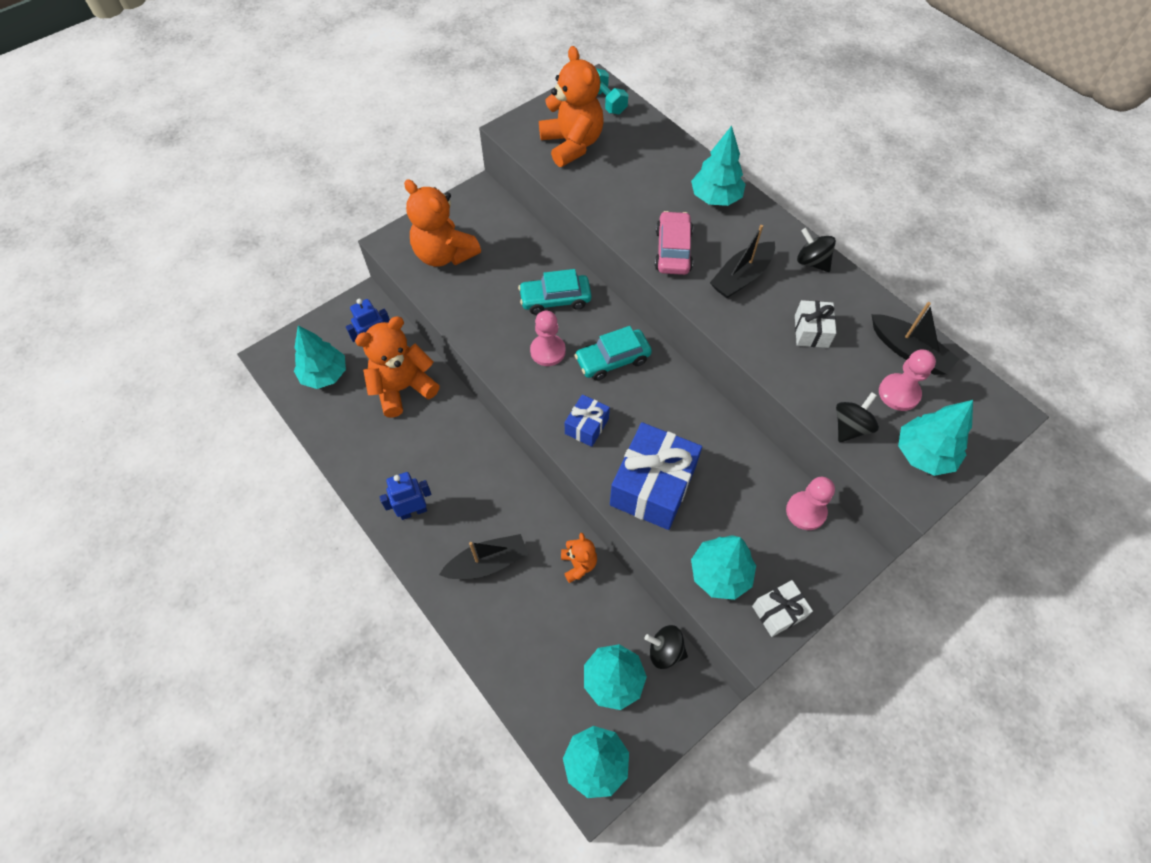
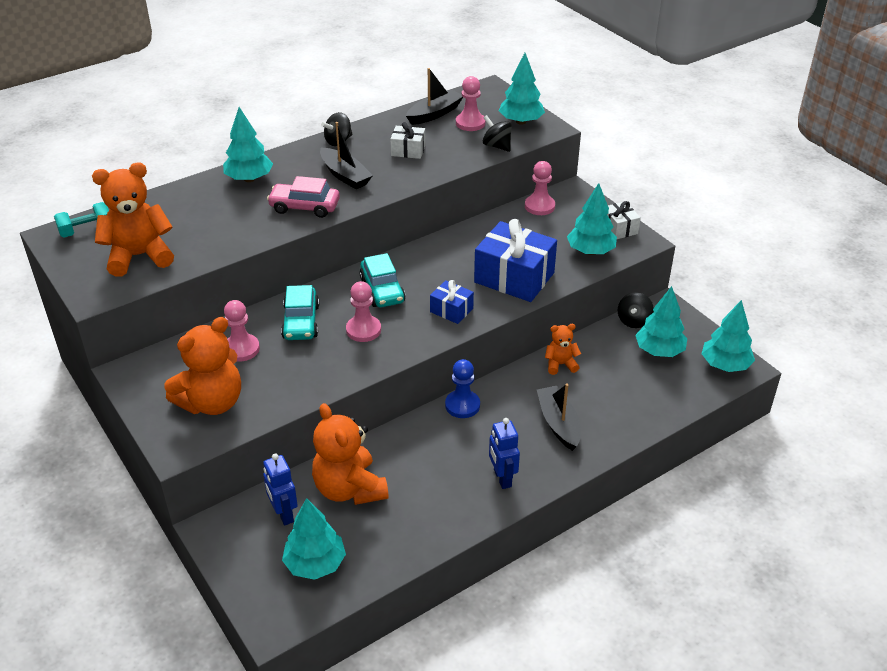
camera: 85 degrees left, 20 degrees down
(509, 470) = (462, 405): none -> blue pawn
(513, 262) = (241, 349): none -> pink pawn

